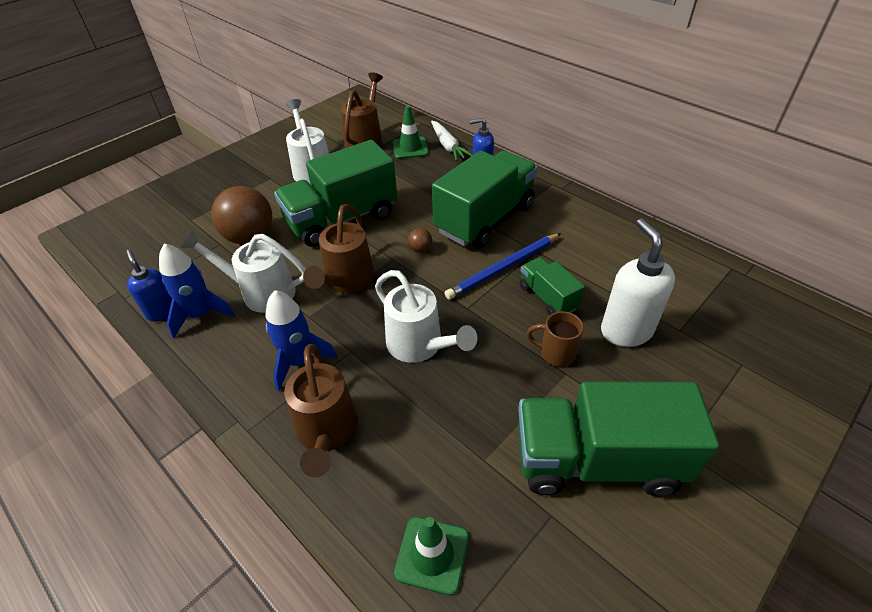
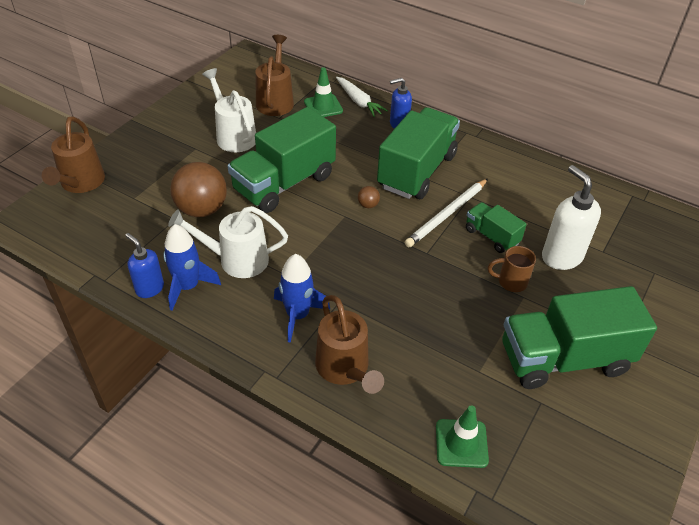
camera: 15 degrees left, 0 degrees up
(346, 281) = (312, 241): brown watering can -> brown watering can (80, 184)
(420, 346) = (398, 289): white watering can -> none
(503, 268) = (447, 215): blue pencil -> white pencil

